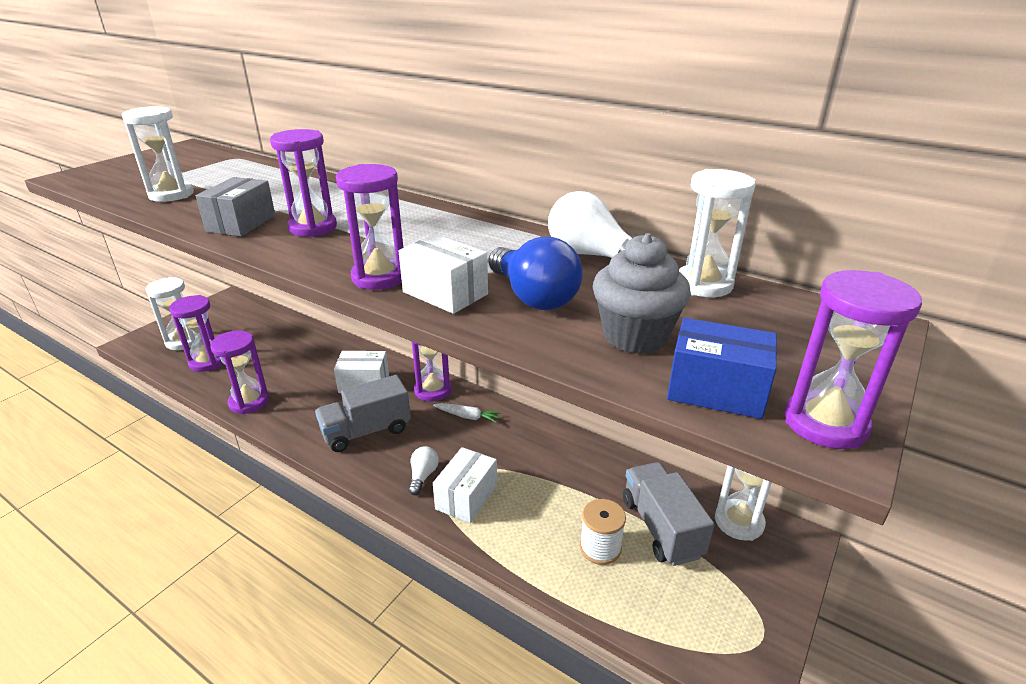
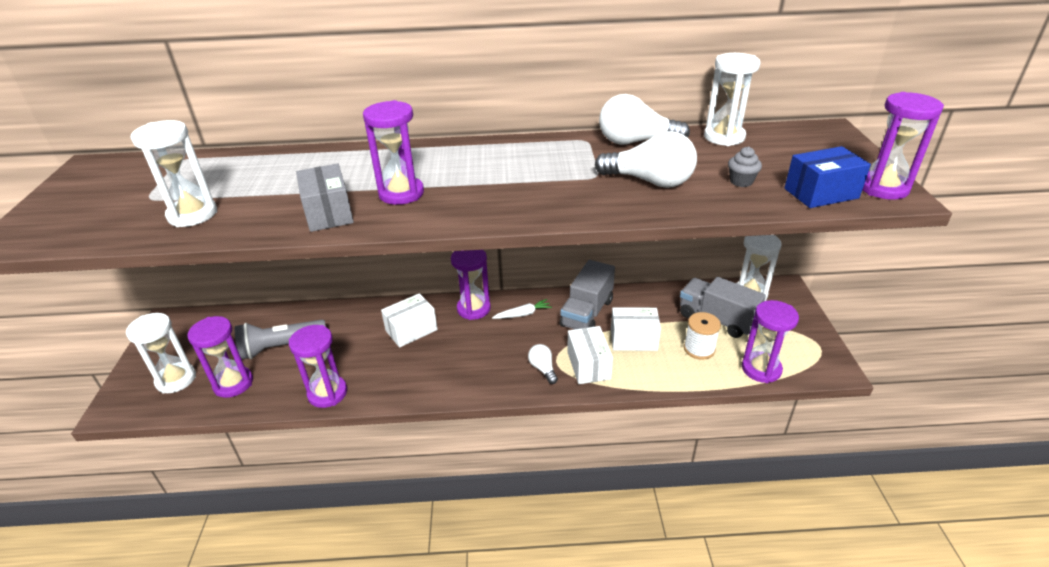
camera: 35 degrees left, 5 degrees up
(265, 351) = (281, 347): none -> grey flashlight
(366, 431) = (461, 362): grey truck -> grey truck (587, 313)
(379, 277) = (530, 209): purple hourglass -> purple hourglass (761, 369)
(445, 293) = (594, 201): white box -> white box (633, 339)
(533, 297) = (650, 181): blue light bulb -> white light bulb
(635, 336) = (741, 181): grey cupcake -> grey cupcake, size x0.49

